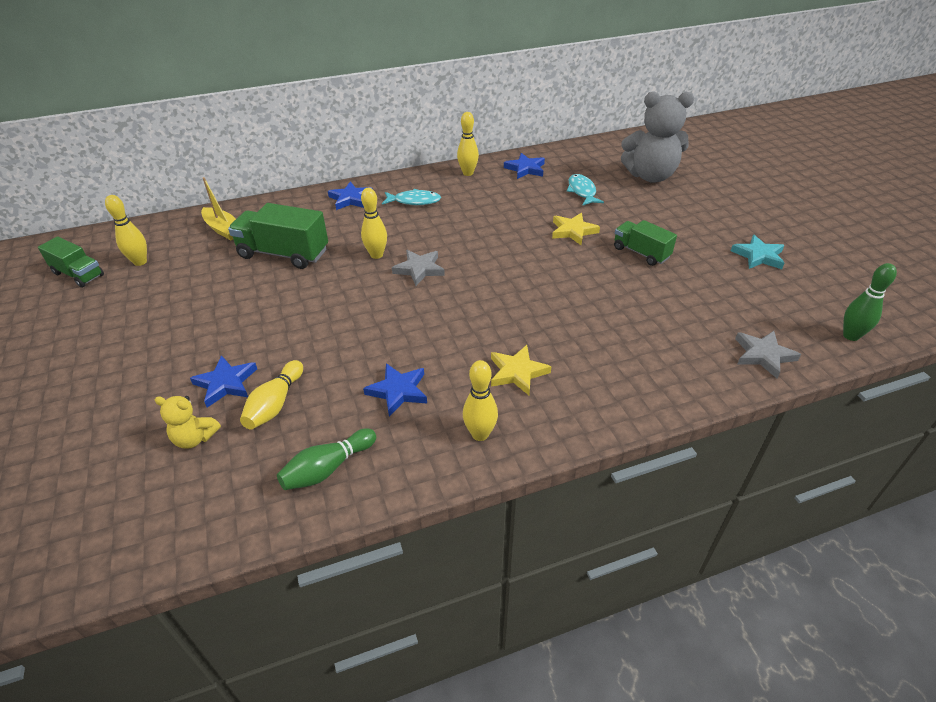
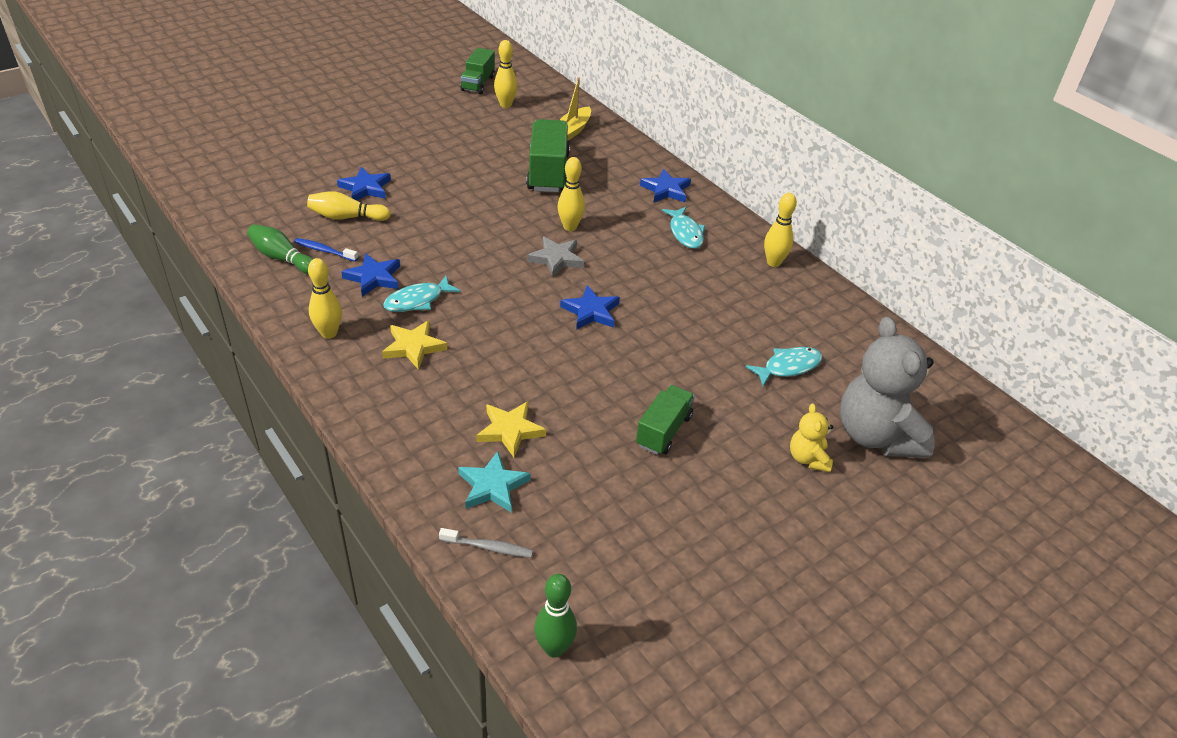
camera: 70 degrees right, 0 degrees up
(195, 438) = (305, 190): yellow teddy bear -> yellow teddy bear (808, 458)
(331, 428) = (324, 251): none -> blue toothbrush
(448, 362) = (417, 300): none -> turquoise fish
(525, 169) = (816, 309): blue star -> blue star (591, 311)
(573, 231) = (684, 366): yellow star -> yellow star (510, 430)
(758, 256) = (711, 557): turquoise star -> turquoise star (492, 486)
(763, 355) = (489, 547): grey star -> grey toothbrush

